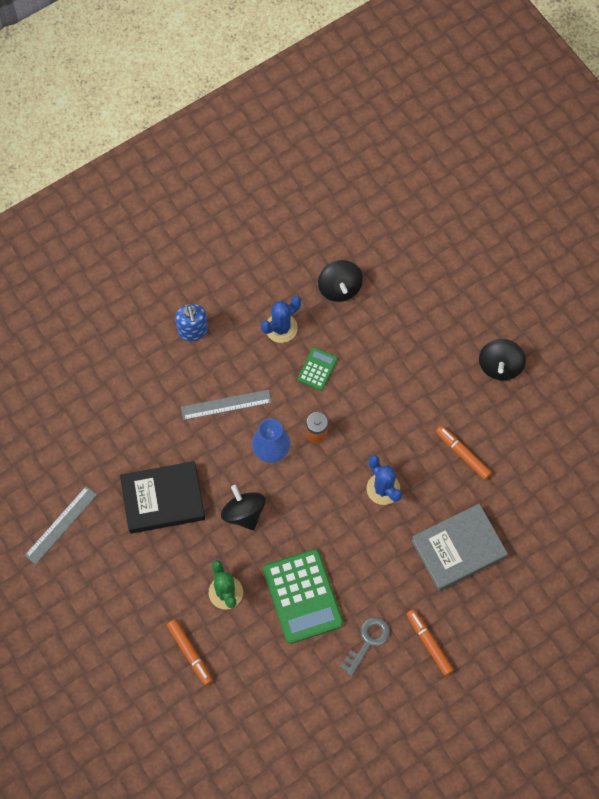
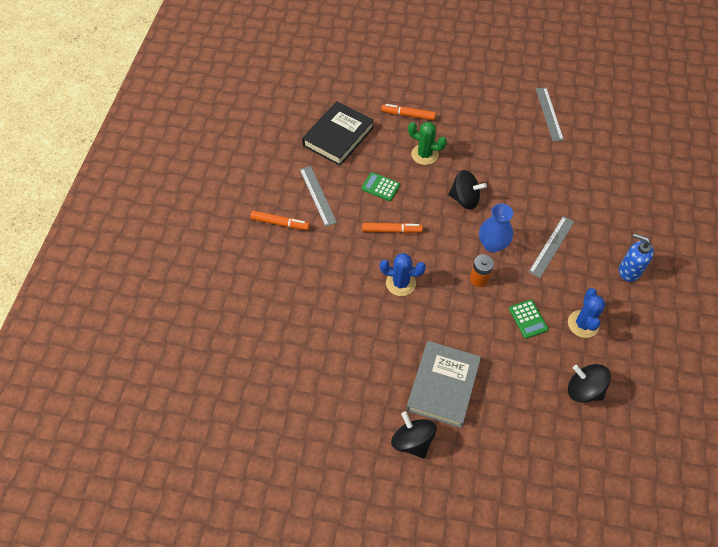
camera: 135 degrees right, 10 degrees down
(163, 499) = (516, 168): black book -> black book (338, 136)
(302, 596) = (380, 187): green calculator -> green calculator, size x0.49
(367, 641) = (318, 195): grey key -> grey ruler
(458, 549) = (315, 289): grey book -> grey book (443, 386)
(462, 454) = (373, 351): orange marker -> orange marker (391, 230)

